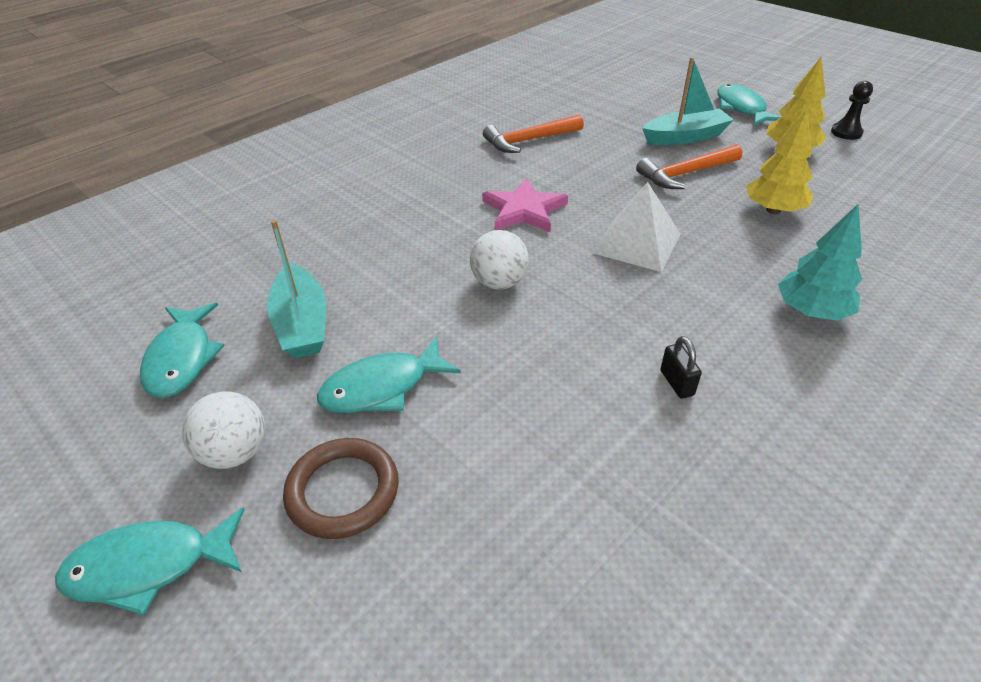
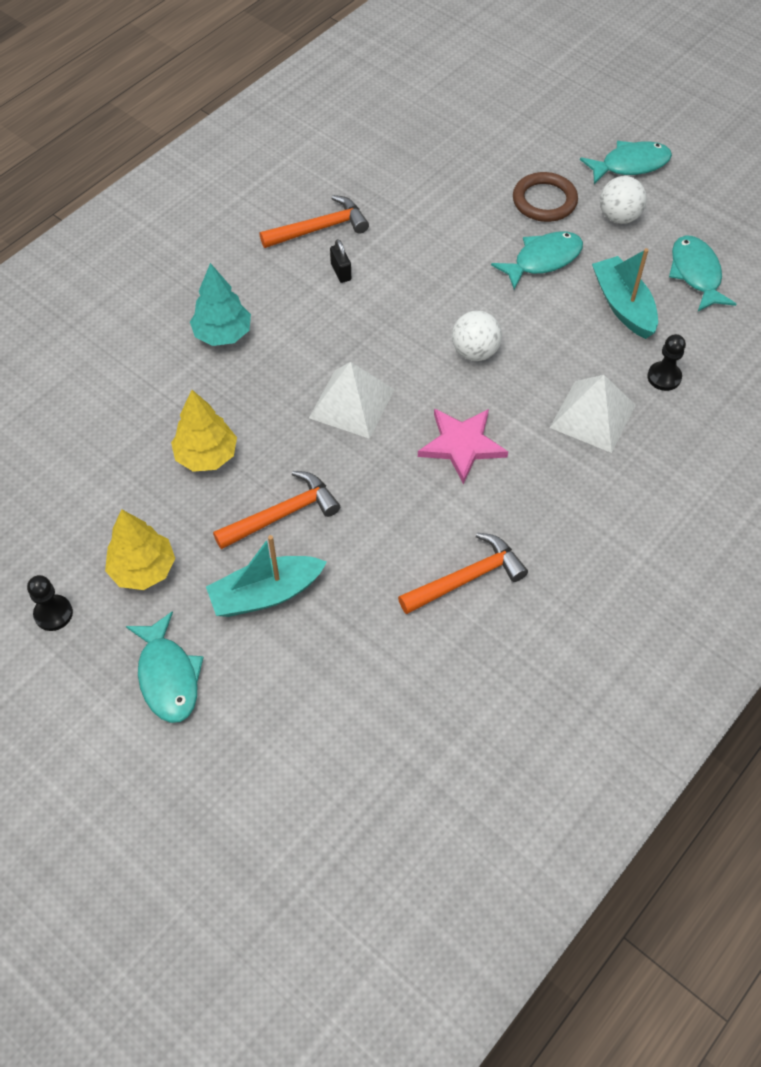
camera: 175 degrees right, 15 degrees up
(298, 253) = (664, 377): none -> black pawn
(389, 226) = (592, 416): none -> white pyramid
(726, 456) = (320, 228): none -> orange hammer

